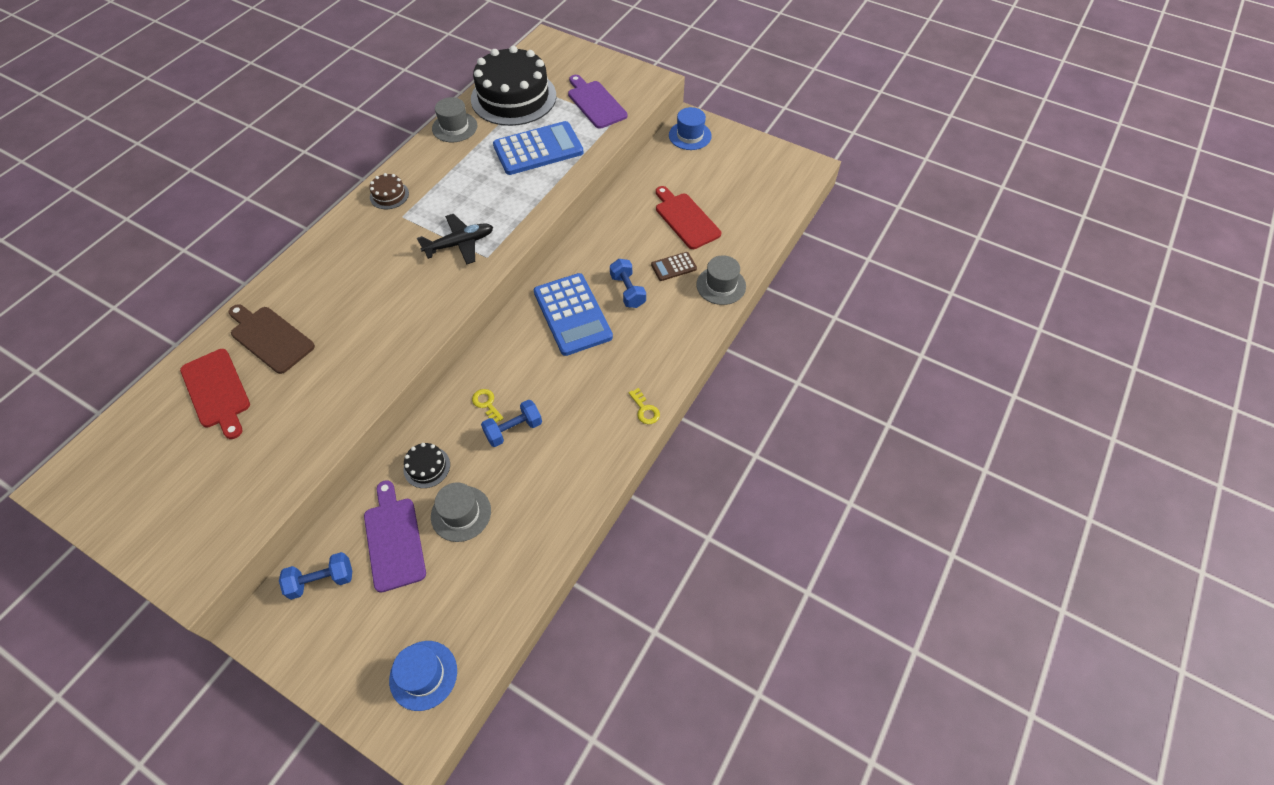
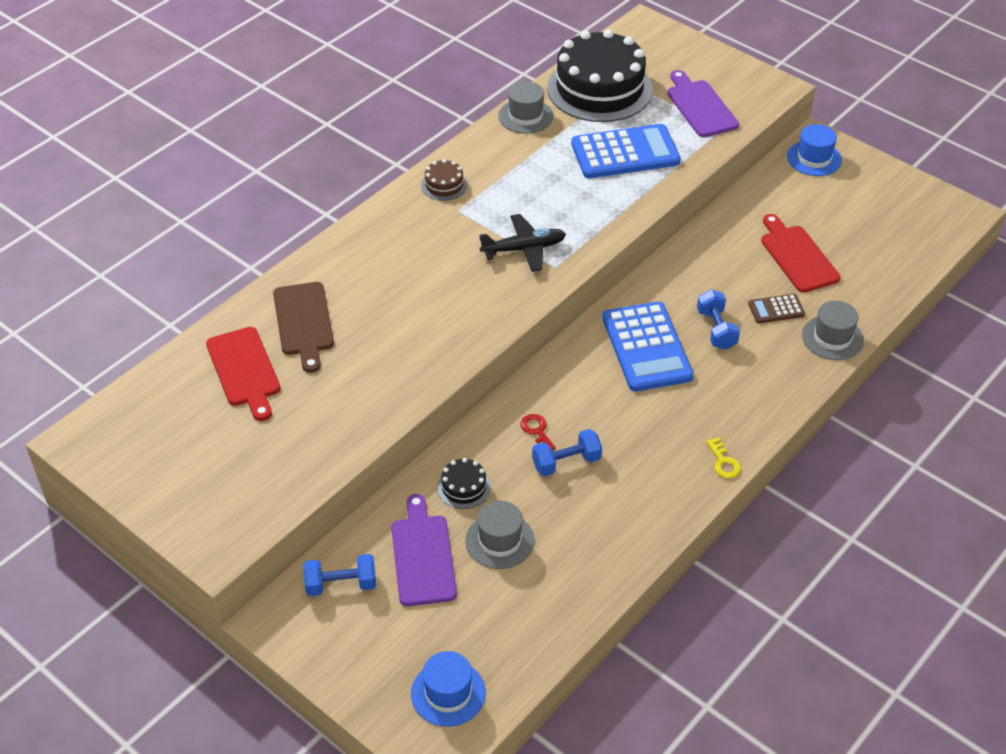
camera: 10 degrees right, 10 degrees down
(270, 337) = (303, 322): brown cutting board -> brown cutting board turned 150 degrees counterclockwise
(486, 404) = (537, 431): yellow key -> red key

